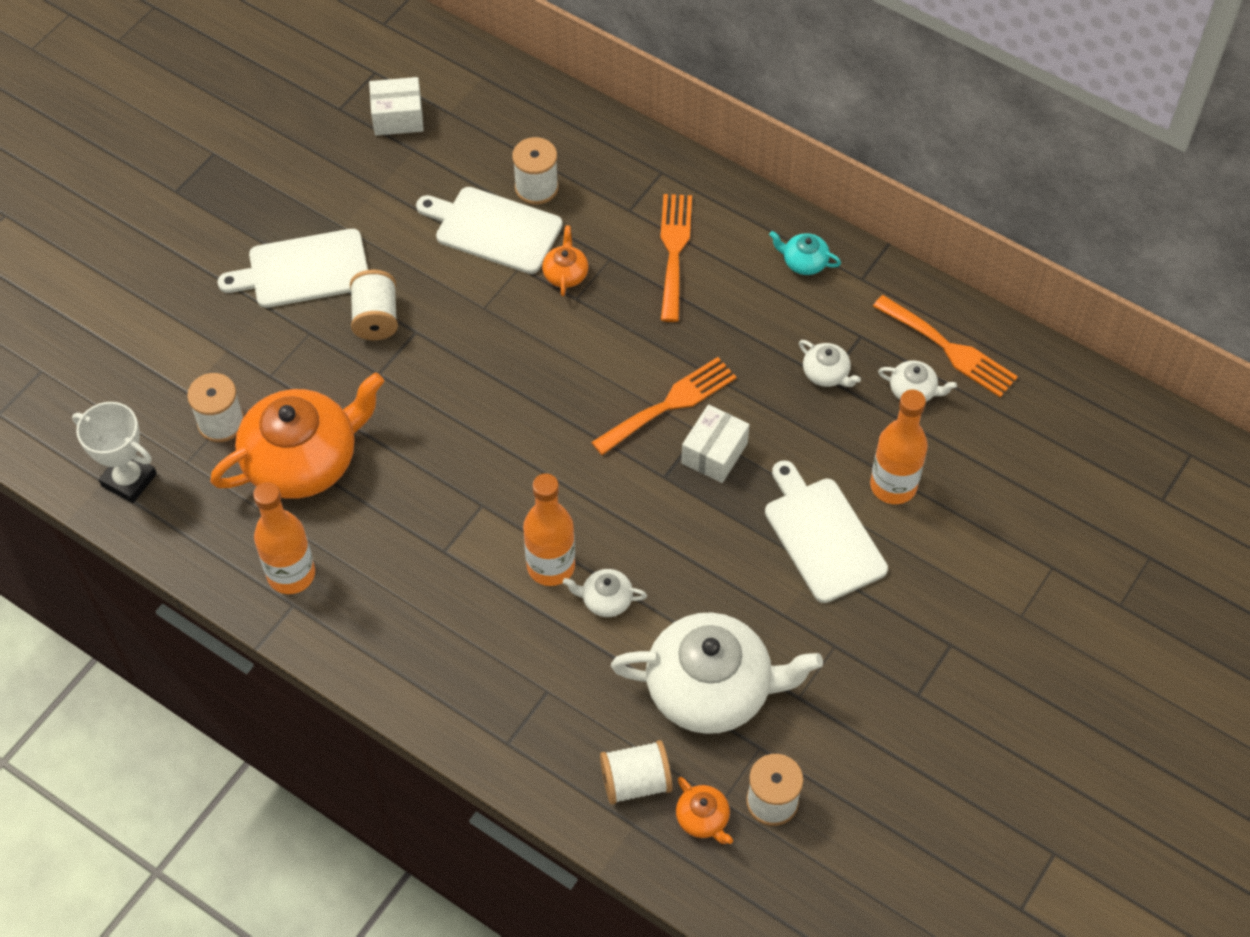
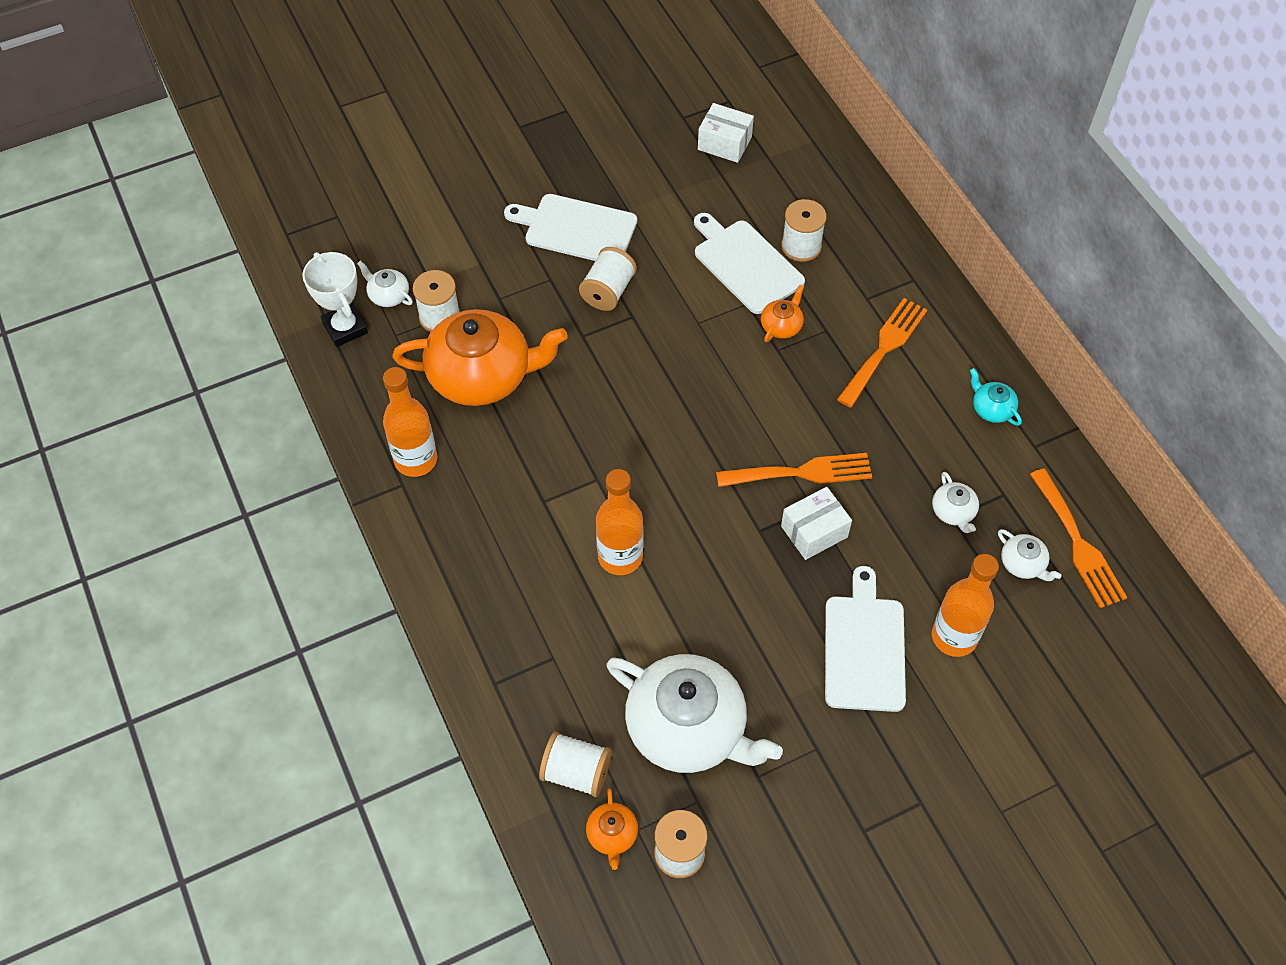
camera: 30 degrees right, 0 degrees up
(606, 599) = (647, 607): white teapot -> white teapot (388, 295)

